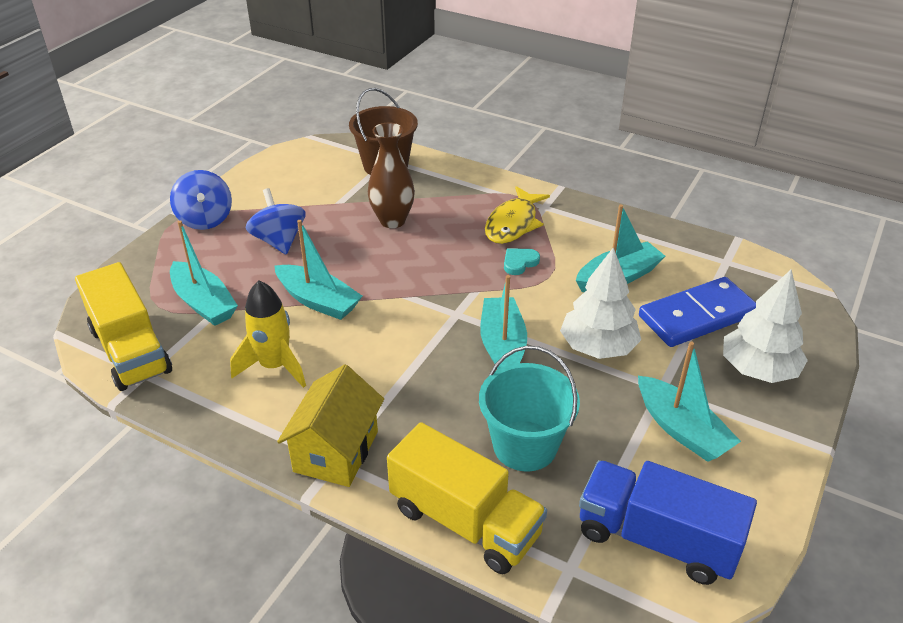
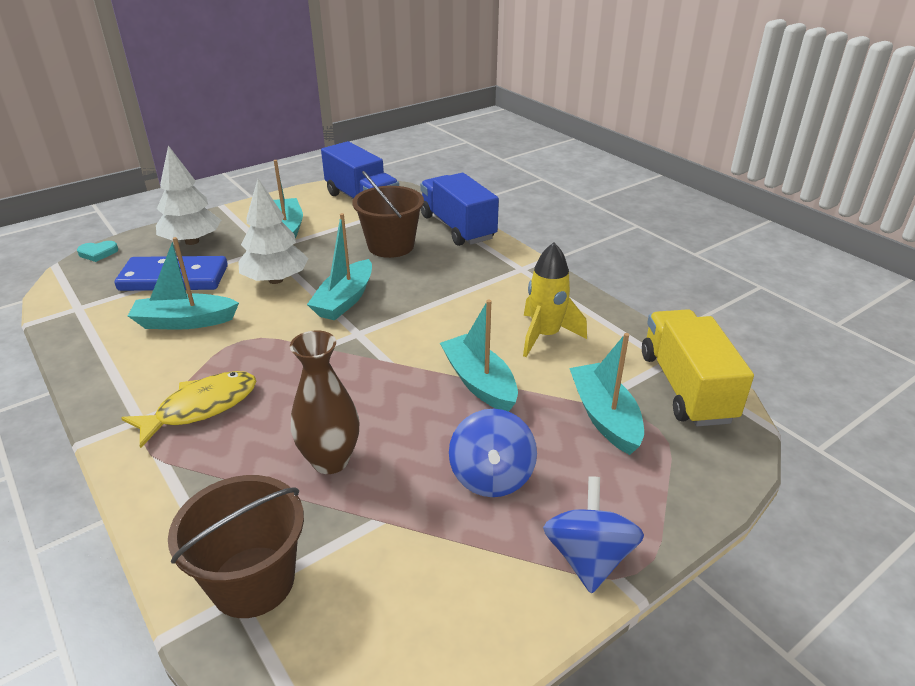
camera: 155 degrees left, 5 degrees down
(336, 451) = (518, 273): yellow house -> none
(465, 521) = (457, 227): yellow truck -> blue truck
(519, 263) = (250, 361): turquoise heart -> turquoise heart (98, 253)
(525, 446) = (391, 246): turquoise bucket -> brown bucket

